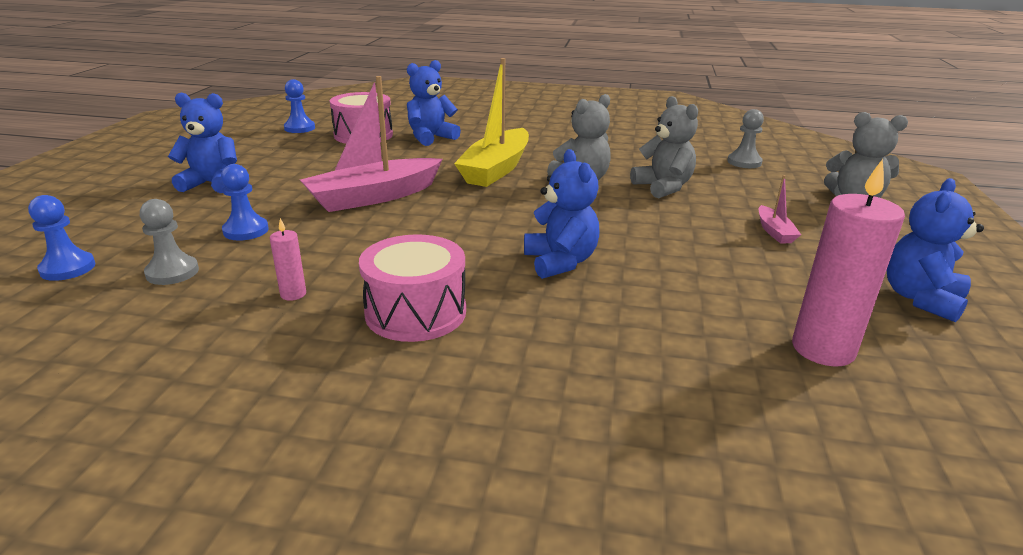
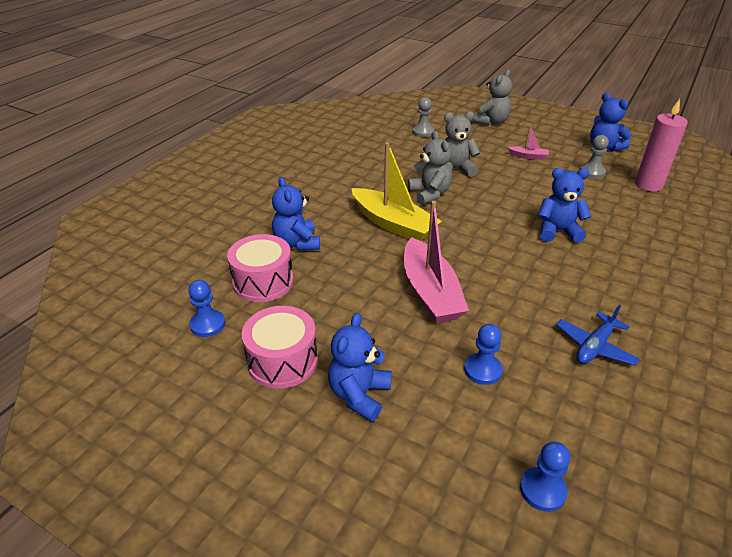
camera: 70 degrees left, 10 degrees up
(172, 272) = (556, 414): grey pawn -> grey pawn (592, 172)
(293, 294) = (595, 346): pink candle -> blue plane
(416, 312) = (618, 295): pink drum -> pink drum (282, 361)

